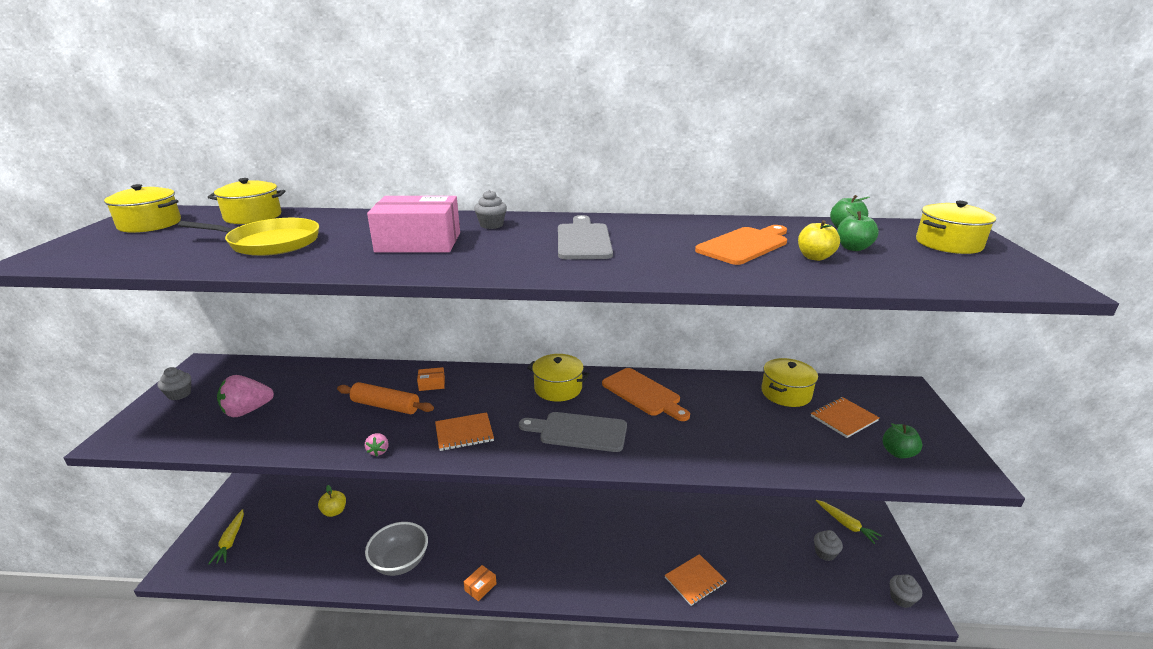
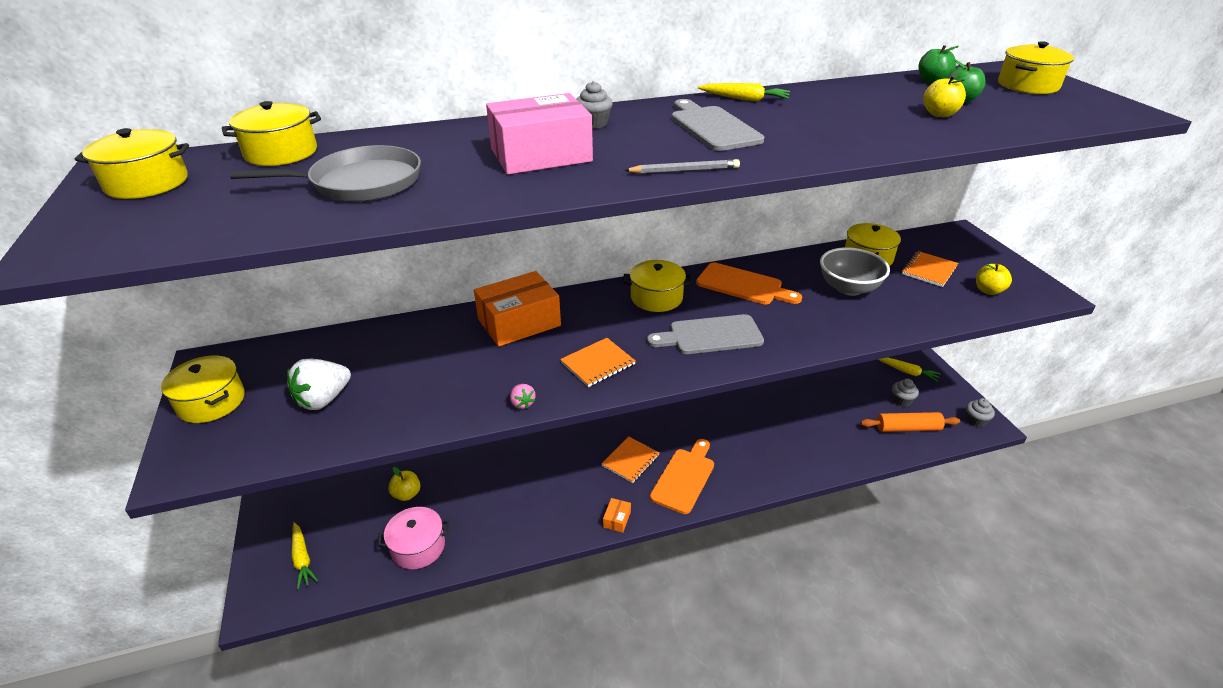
camera: 20 degrees left, 10 degrees up
(179, 394) = (211, 402): grey cupcake -> yellow pot
(247, 411) = (323, 399): pink strawberry -> white strawberry
(271, 243) = (361, 182): yellow pan -> grey pan
(313, 559) = (418, 547): none -> pink pot
(385, 406) = (487, 356): orange rolling pin -> orange rolling pin (907, 428)
(400, 562) = (518, 522): grey bowl -> grey bowl (848, 288)
(432, 384) = (519, 322): orange box -> orange box, size x2.38
(511, 270) = (684, 170): none -> grey pencil
(642, 222) = (744, 99): none -> yellow carrot
(695, 580) = (808, 454): orange notebook -> orange notebook (630, 460)
(745, 245) = (867, 110): orange cutting board -> orange cutting board (684, 477)
(898, 453) = (988, 290): green apple -> yellow apple

